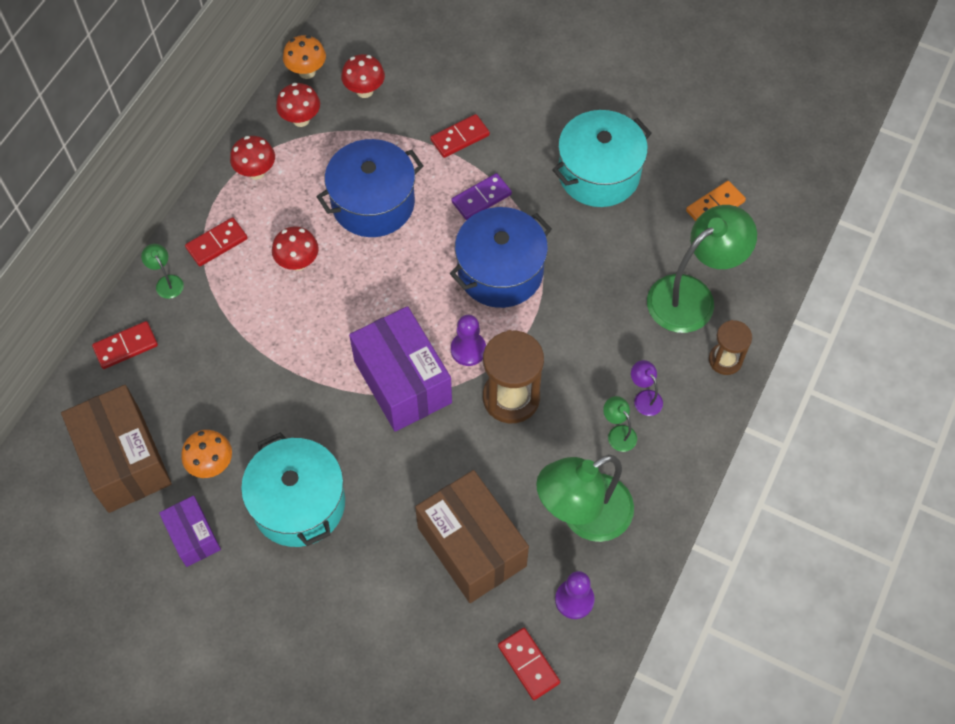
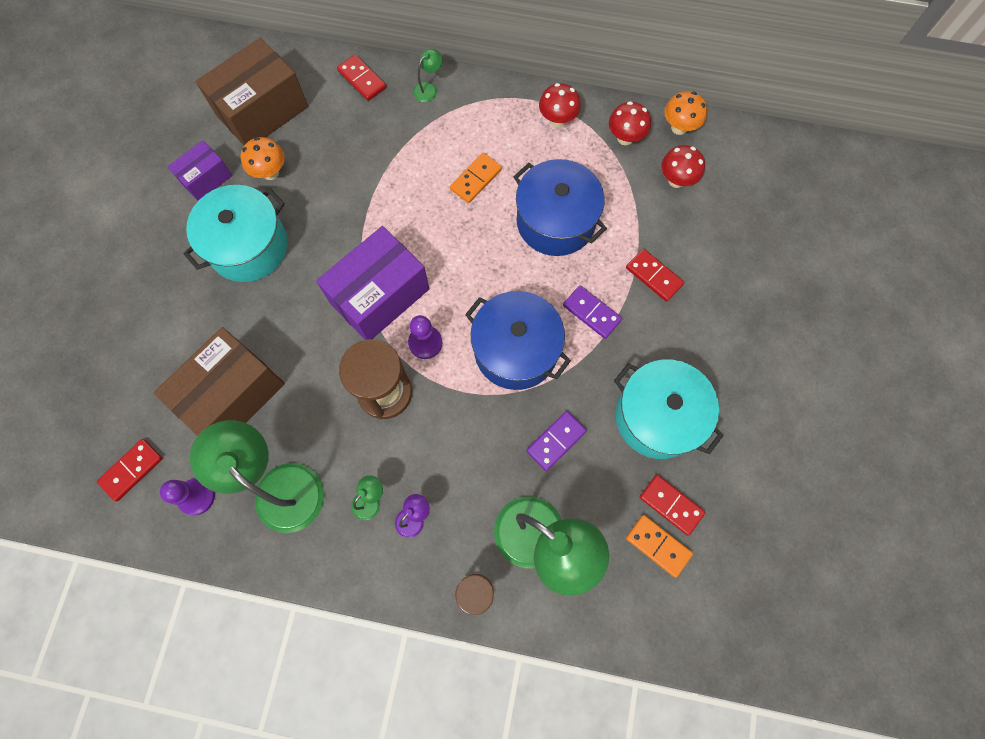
camera: 75 degrees right, 10 degrees up
(217, 243) = (476, 113): red domino -> red domino (671, 505)
(298, 262) = (475, 179): red mushroom -> orange domino
(600, 260) = (556, 441): none -> purple domino

